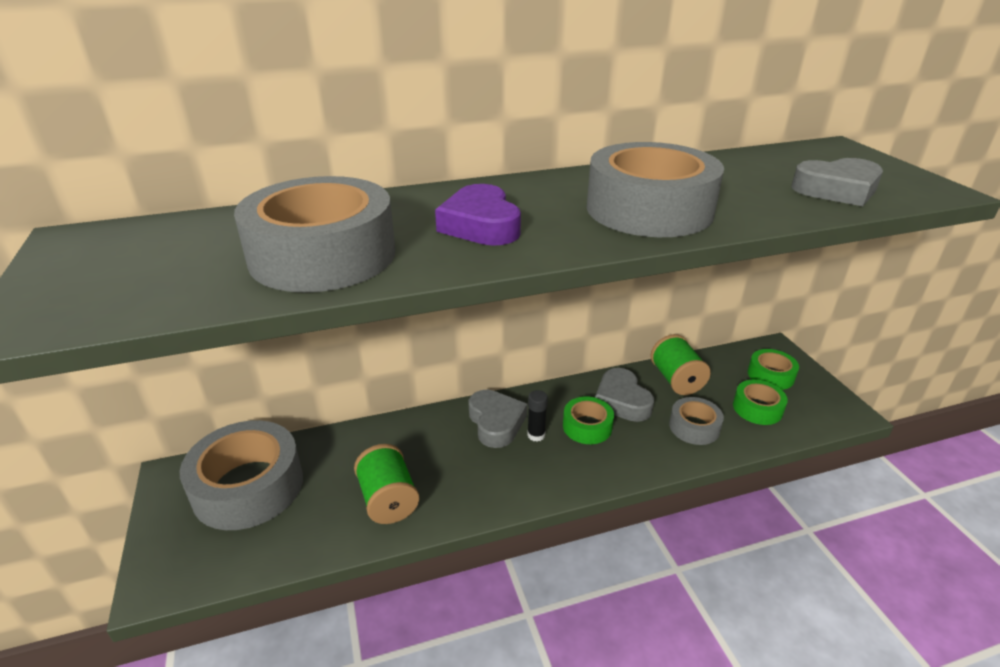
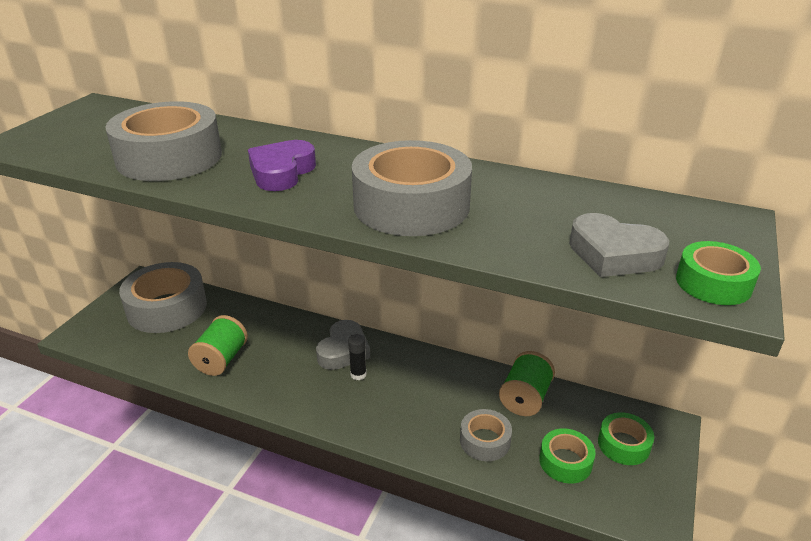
camera: 40 degrees right, 0 degrees up
(587, 426) = (401, 390): green tape -> green tape (713, 283)
(621, 401) = (455, 387): grey heart -> none

